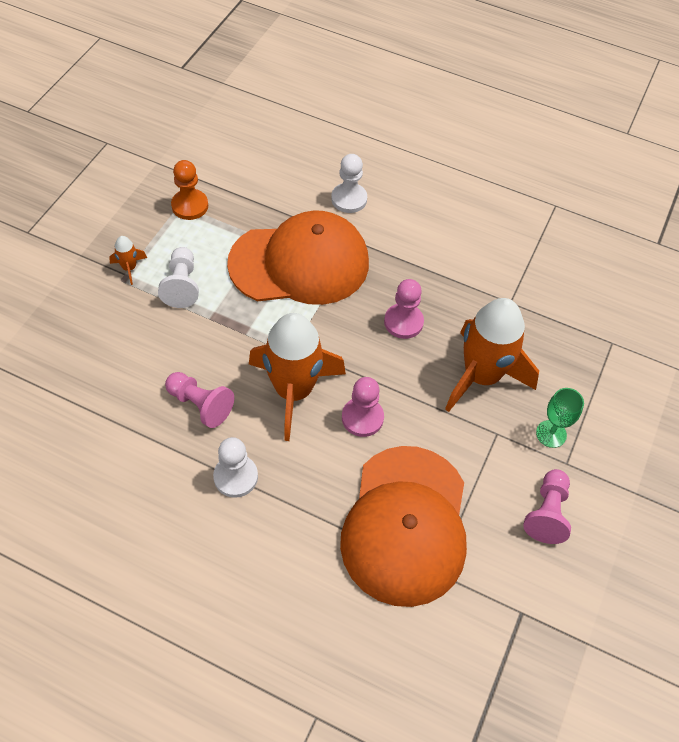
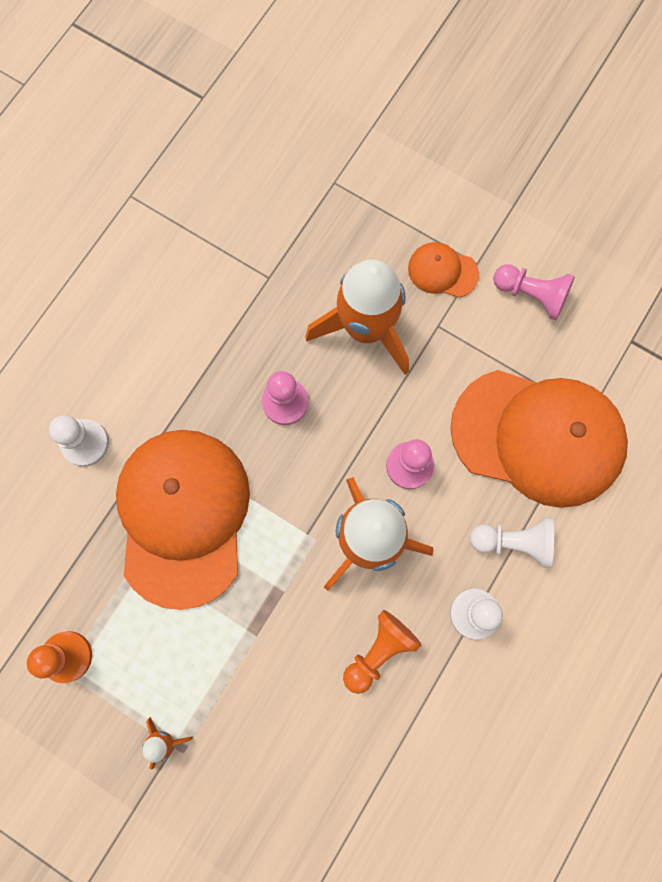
camera: 80 degrees left, 20 degrees up
(182, 285) = (201, 670): white pawn -> white pawn (513, 542)
(200, 405) = (379, 651): pink pawn -> orange pawn
(551, 434) = (442, 271): green goblet -> orange cap

